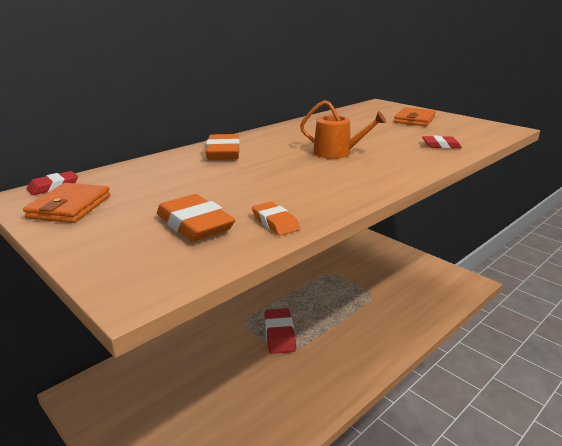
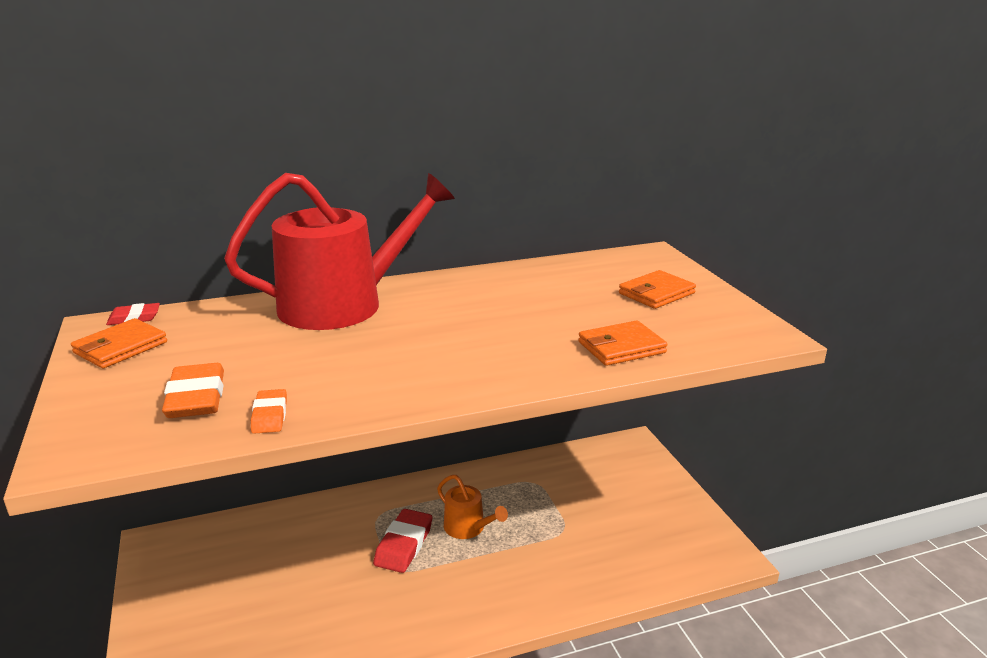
camera: 25 degrees right, 0 degrees up
(223, 152) = (343, 304): orange eraser -> red watering can
(337, 153) = (468, 332): orange watering can -> orange watering can (468, 528)
(441, 145) = (621, 347): red eraser -> orange wallet

